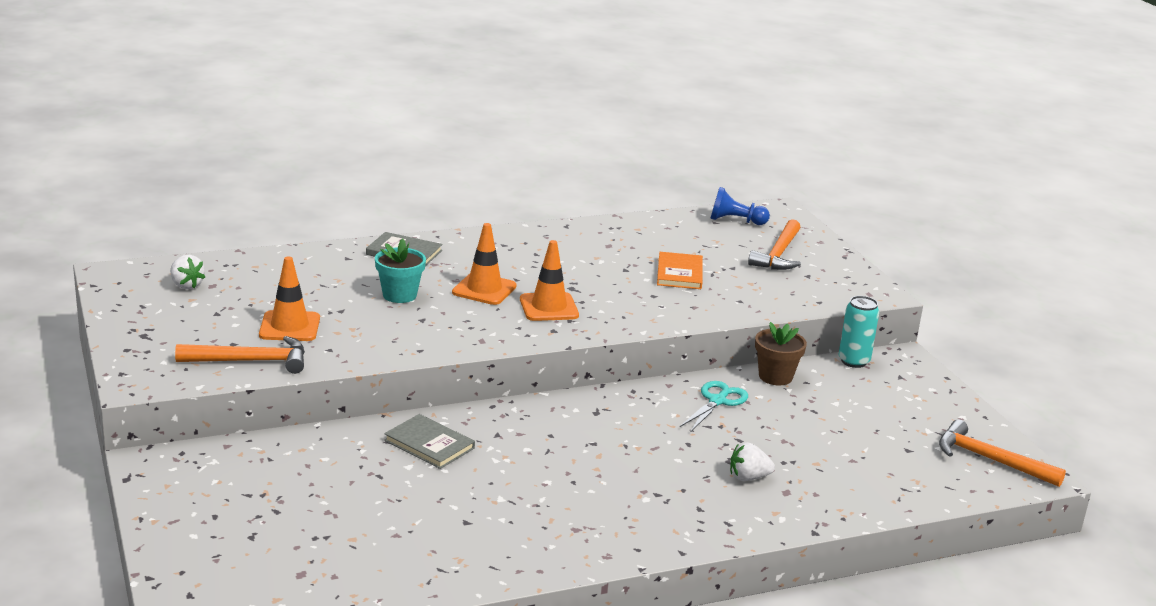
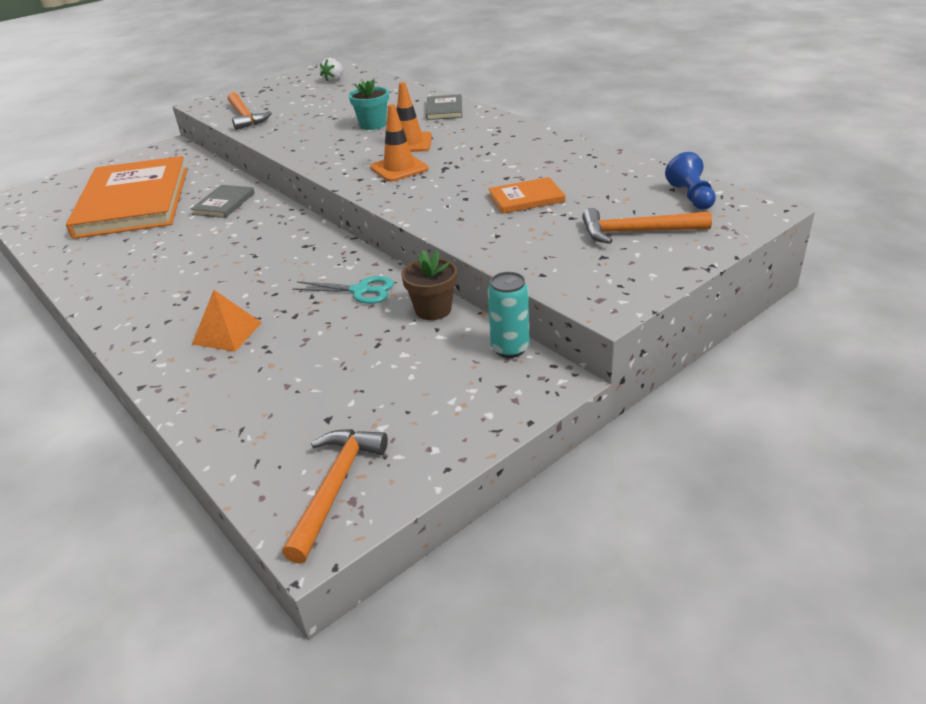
camera: 75 degrees right, 10 degrees up
(289, 327) = (298, 113): orange traffic cone -> none
(345, 508) = (134, 201): none -> orange book
(748, 477) = (227, 333): white strawberry -> orange pyramid

